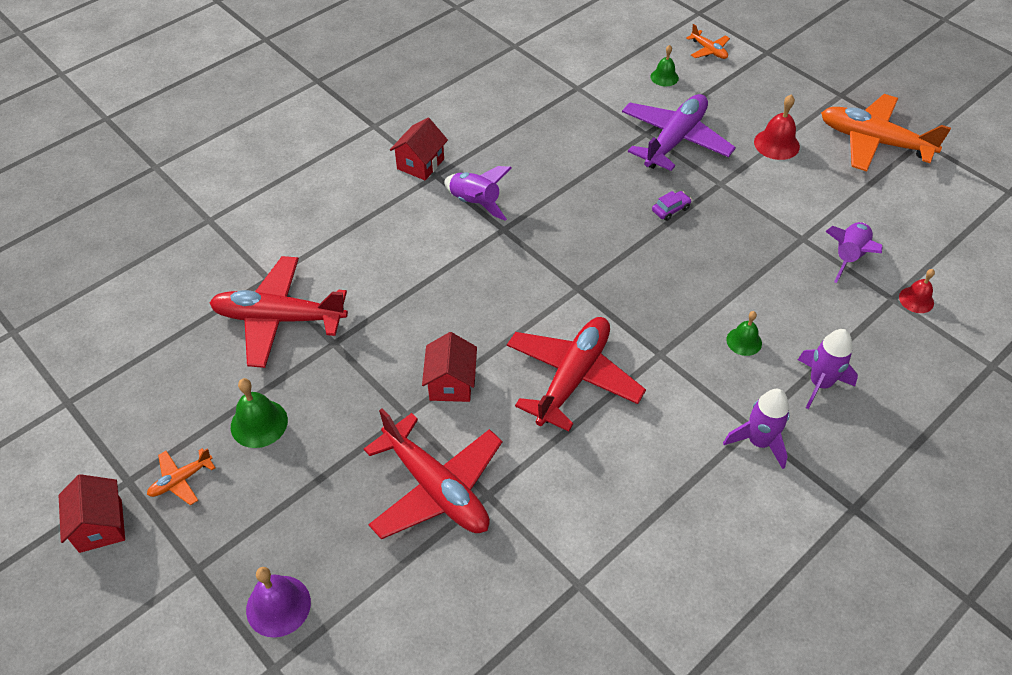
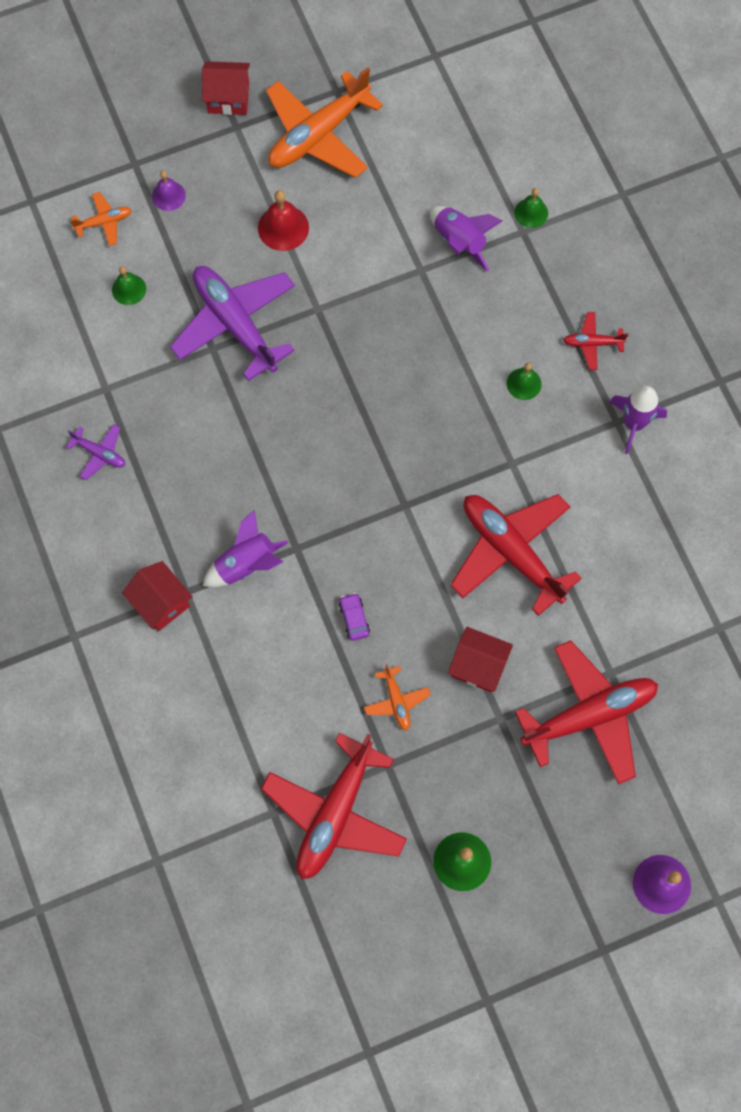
camera: 70 degrees left, 20 degrees up
(100, 526) = (529, 1033): red house -> red house (228, 98)
(181, 480) = (503, 949): orange plane -> orange plane (396, 701)
(524, 99) = (99, 453): none -> purple plane
(670, 209) = (334, 373): purple car -> purple car (354, 619)
(755, 76) = (168, 195): none -> purple bell
(820, 384) = (592, 343): purple rocket -> red plane
(916, 300) = (531, 212): red bell -> green bell

